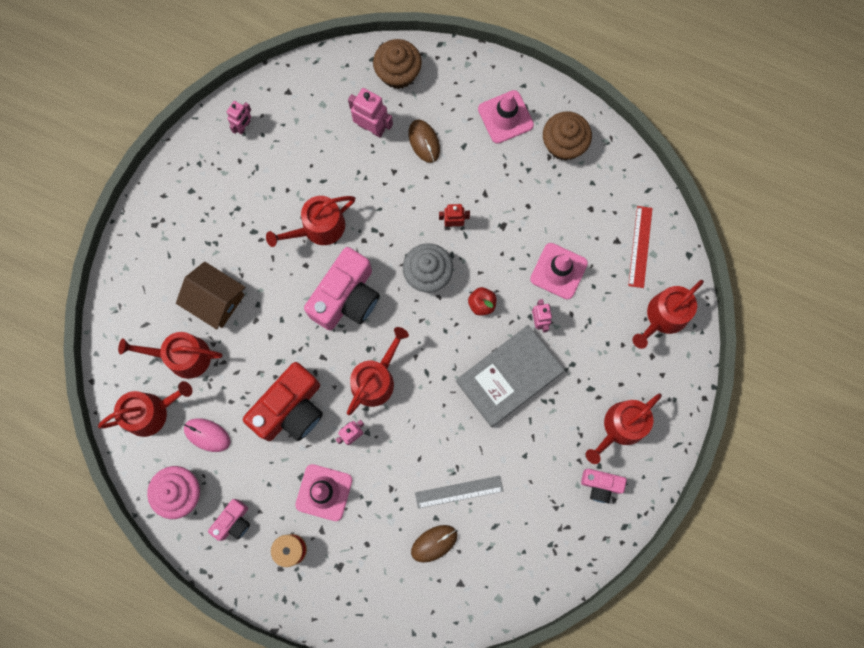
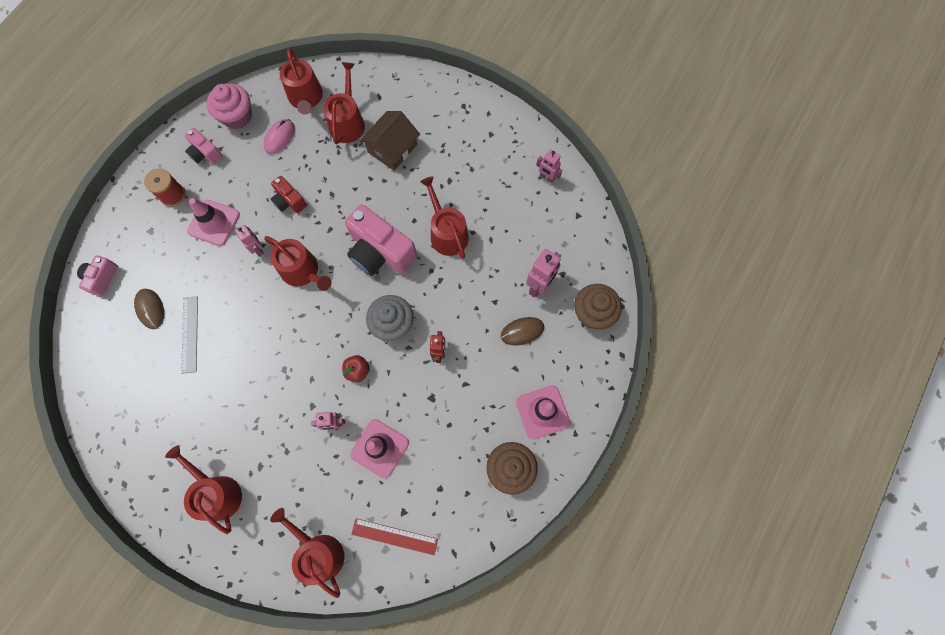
camera: 95 degrees right, 5 degrees down
(290, 409) = (289, 201): red camera -> red camera, size x0.52
(509, 377) = (284, 389): grey book -> none
(600, 485) = (167, 465): pink camera -> pink camera (102, 278)

